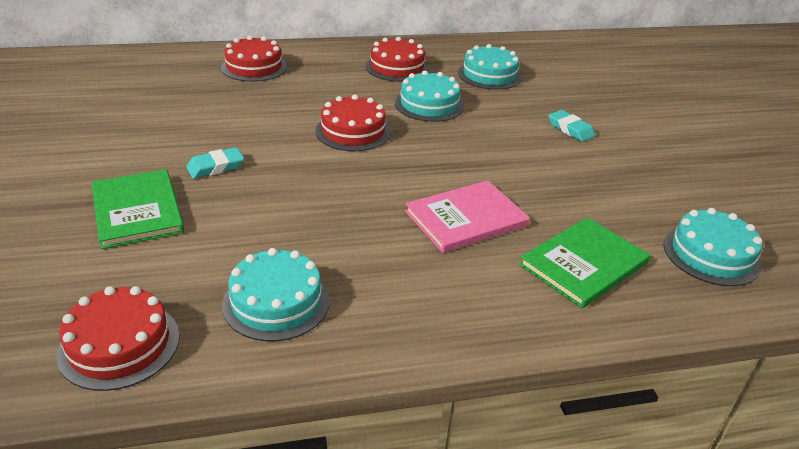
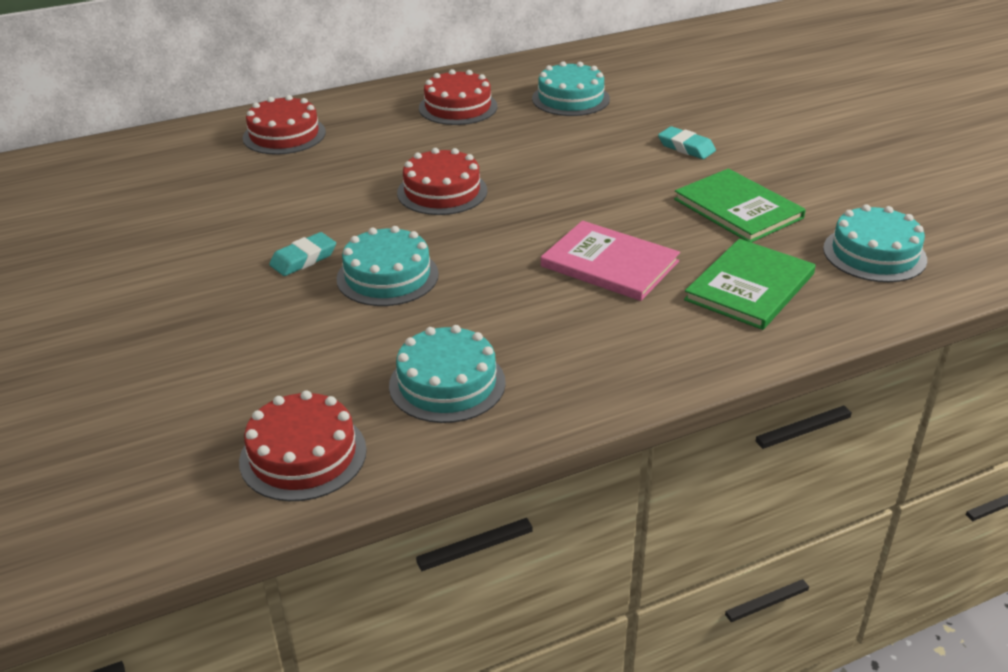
camera: 10 degrees left, 0 degrees up
(137, 210) = (240, 322): green book -> green book (738, 209)
(429, 104) = (515, 145): turquoise cake -> turquoise cake (387, 276)
(466, 218) = (610, 264): pink book -> pink book turned 75 degrees clockwise

